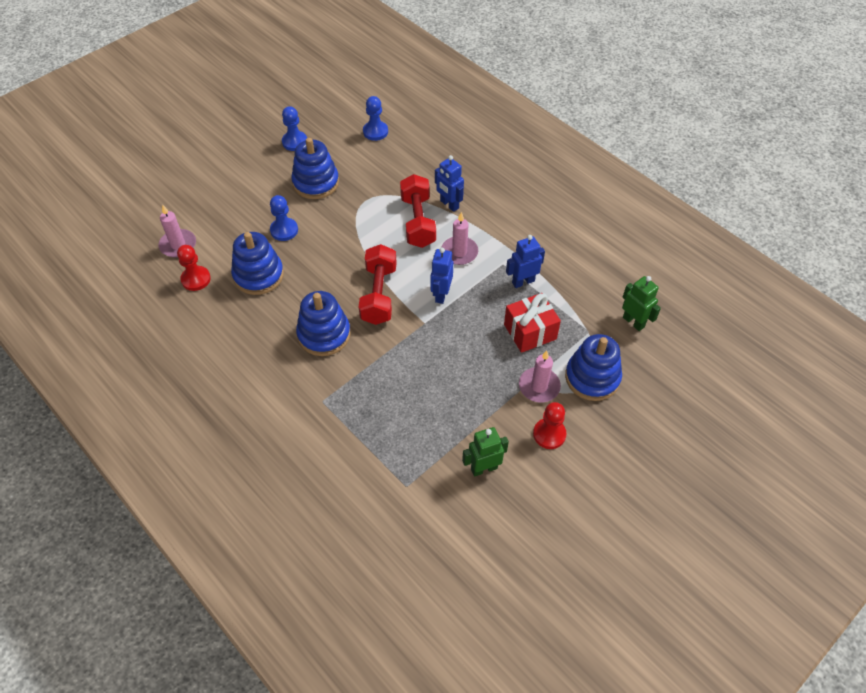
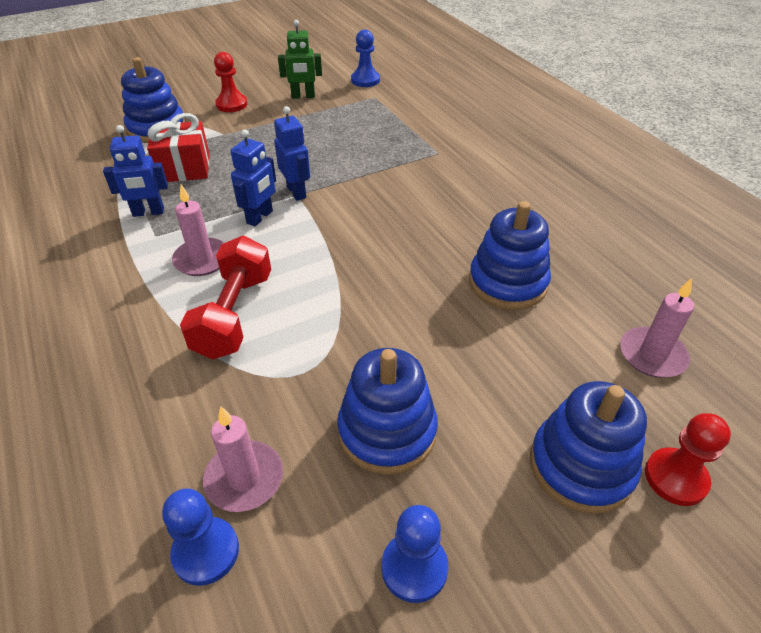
camera: 165 degrees left, 10 degrees down
(196, 279) = (607, 295): red pawn -> red pawn (675, 478)
(284, 230) = (462, 344): blue pawn -> blue pawn (365, 80)
(324, 334) = (424, 203): blue stacking toy -> blue stacking toy (581, 466)
(379, 294) = (340, 230): red dumbbell -> none
(449, 204) = (165, 333): blue robot -> blue robot (296, 192)
(539, 386) = (213, 131): pink candle -> pink candle (244, 478)
(633, 322) = (67, 158): green robot -> none

